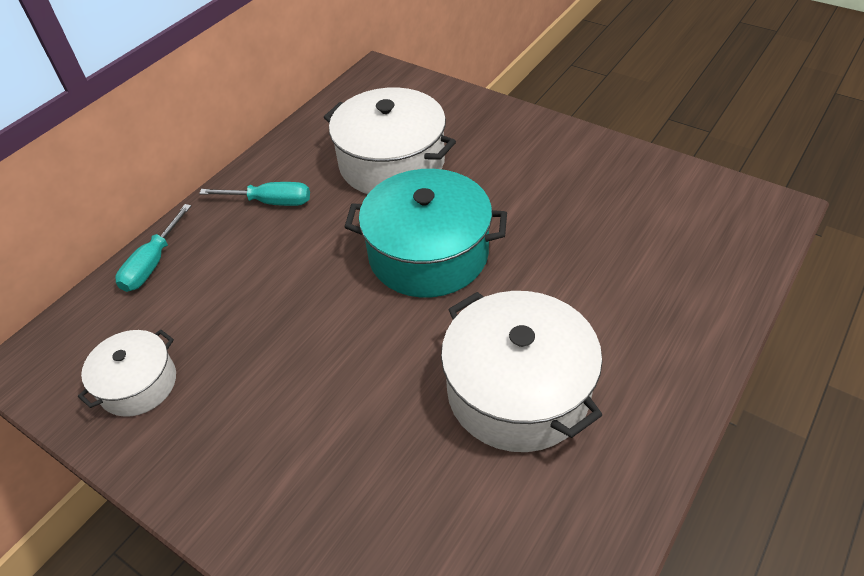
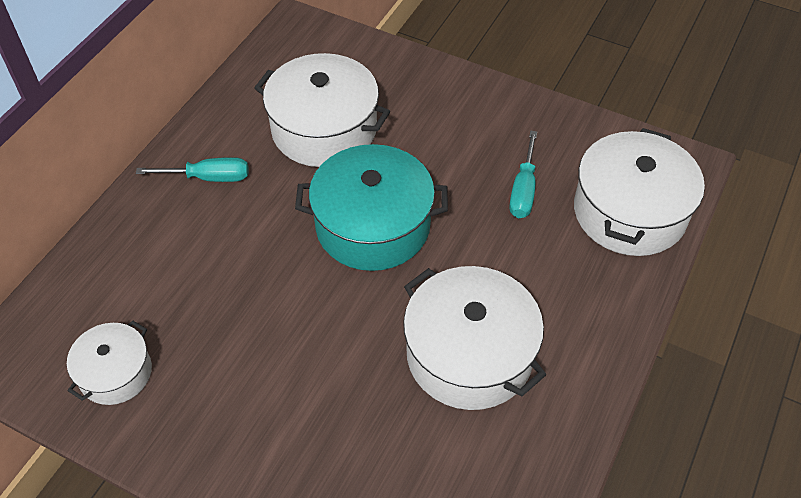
camera: 10 degrees left, 5 degrees up
(153, 263) = (101, 249): turquoise screwdriver -> turquoise screwdriver (523, 189)
(707, 253) = (629, 212): none -> white pot

